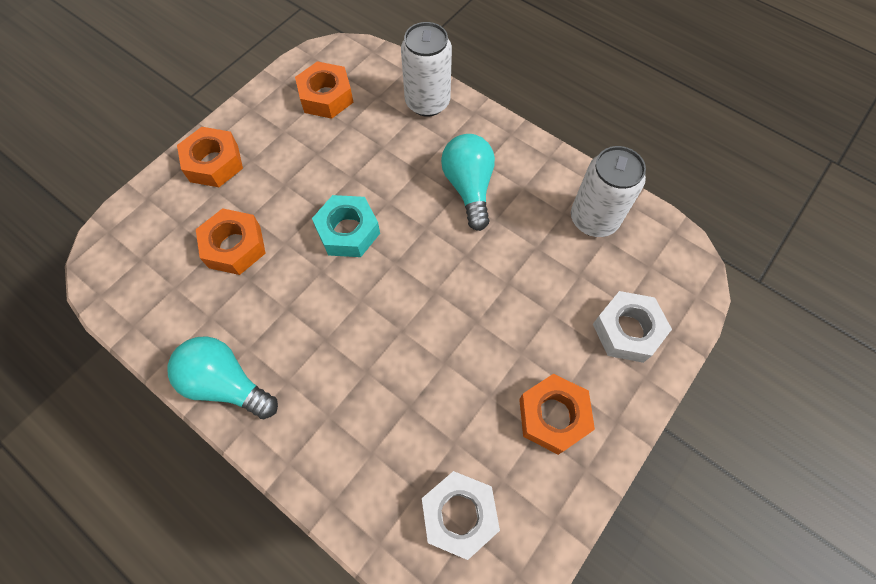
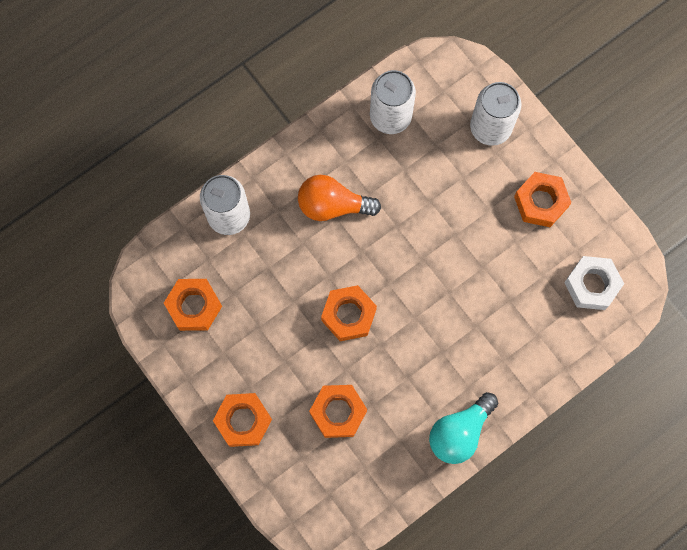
camera: 75 degrees left, 10 degrees up
(348, 231) = (348, 315): turquoise nut -> orange nut
(469, 188) = (333, 205): turquoise light bulb -> orange light bulb
(627, 330) = (490, 128): white nut -> white can

